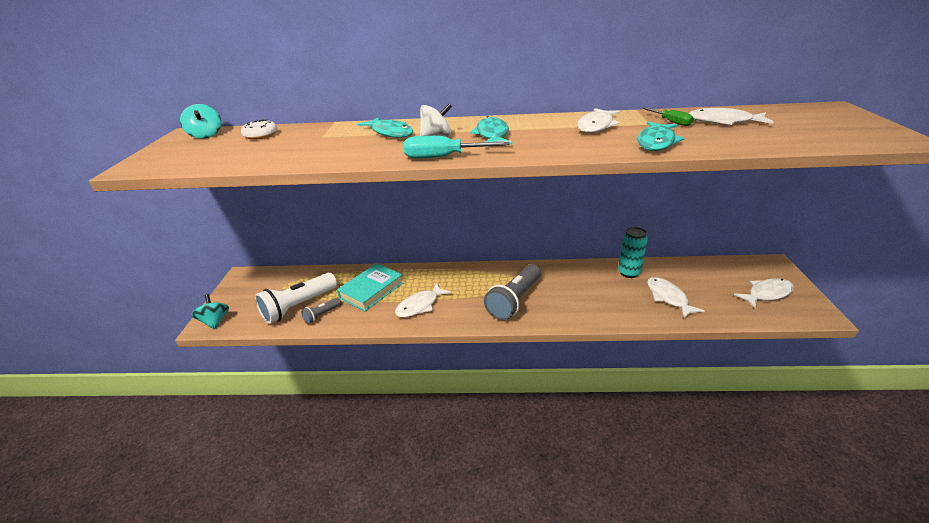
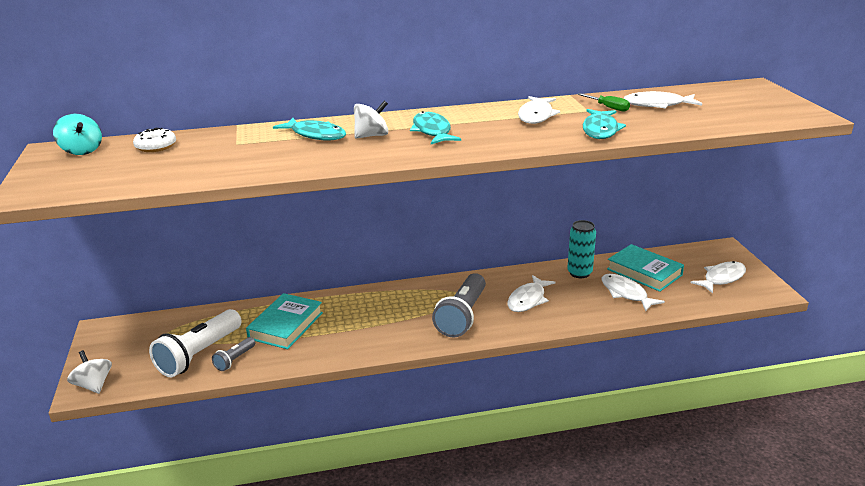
camera: 15 degrees left, 5 degrees down
(215, 321) = (93, 385): turquoise spinning top -> white spinning top
(420, 305) = (353, 335): white fish -> white fish (528, 300)
(444, 157) = (394, 158): turquoise screwdriver -> none
(690, 279) = (644, 272): none -> turquoise book

